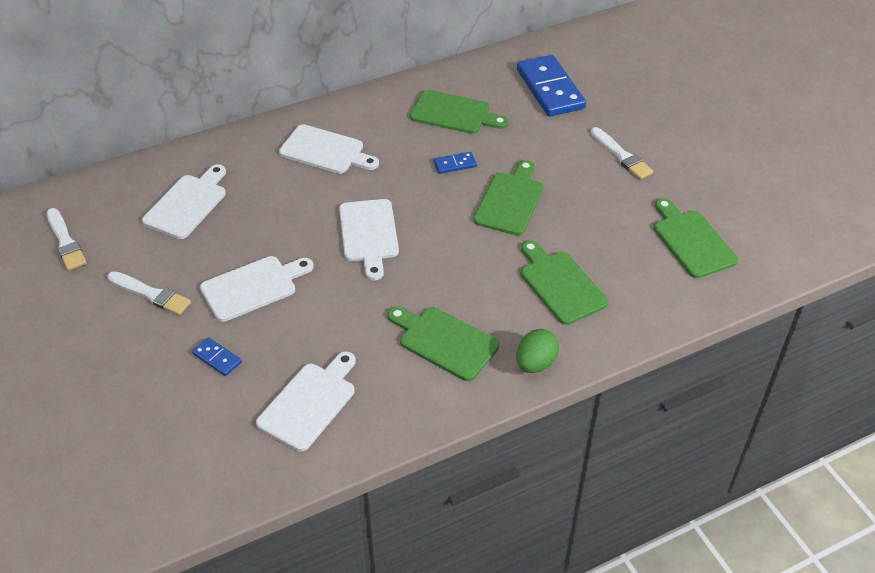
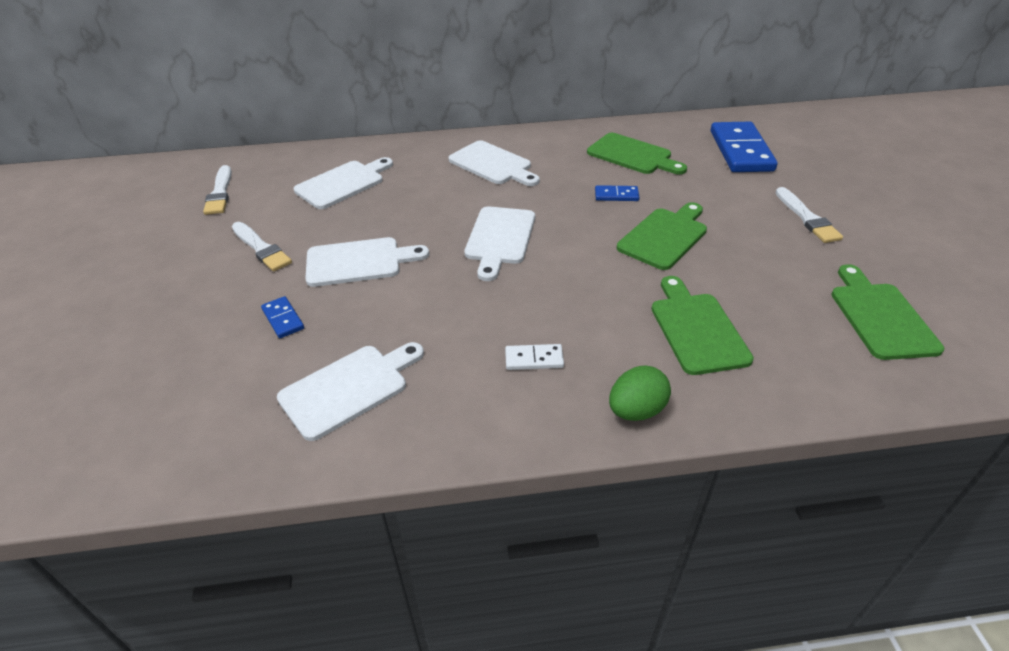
camera: 20 degrees right, 5 degrees down
(445, 341) = (534, 359): green cutting board -> white domino

